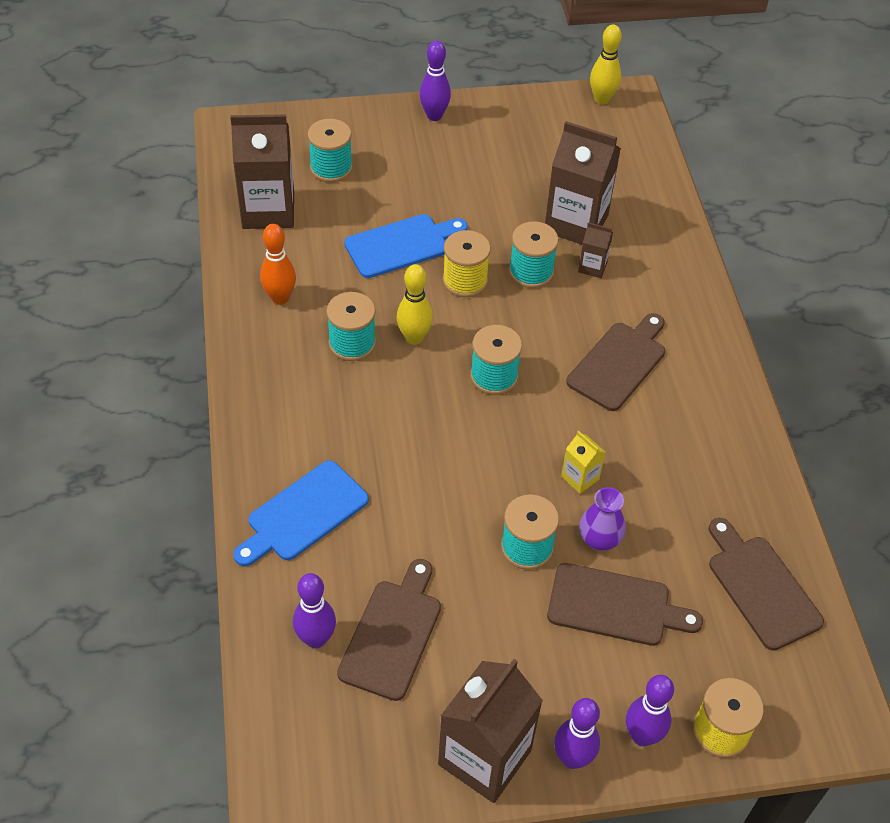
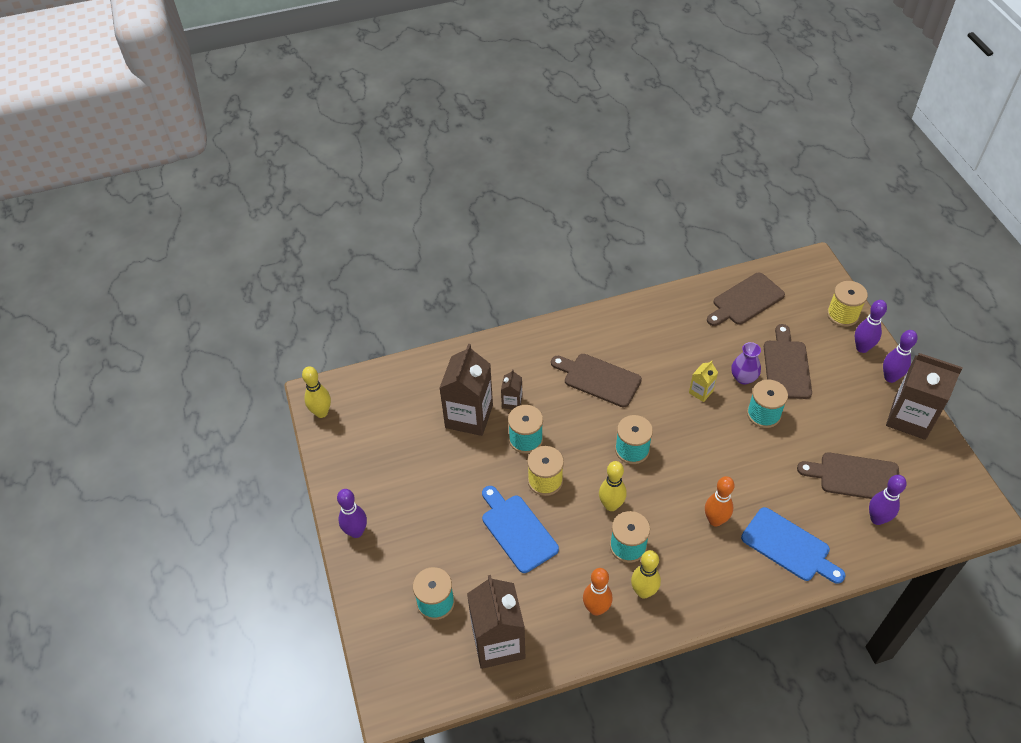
camera: 95 degrees left, 0 degrees up
(287, 345) = (643, 592): none -> yellow bowling pin
(364, 441) = (715, 520): none -> orange bowling pin

